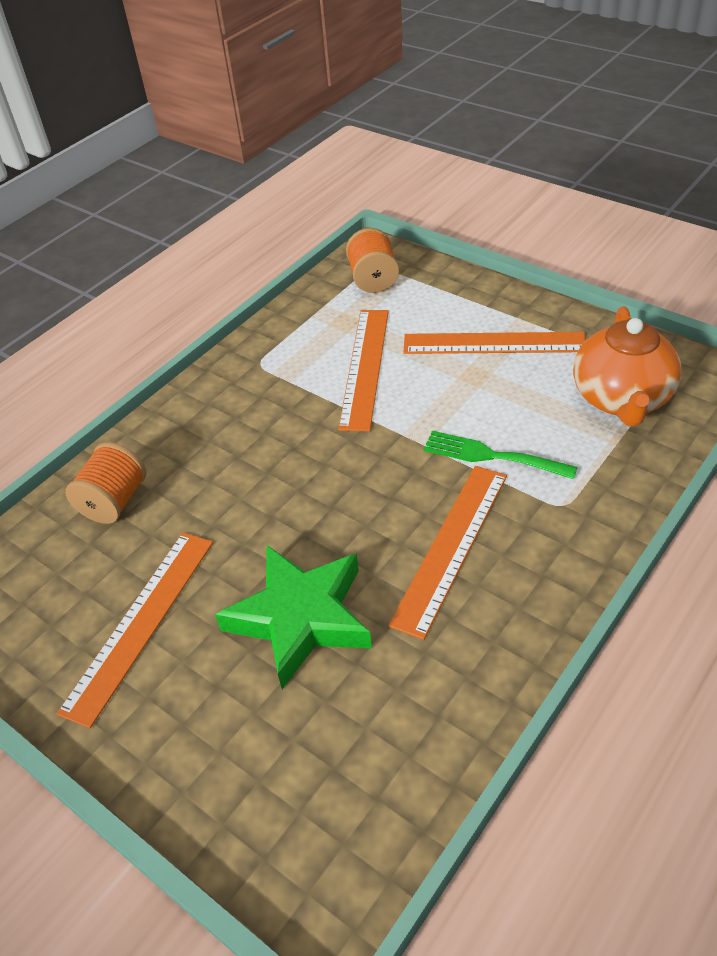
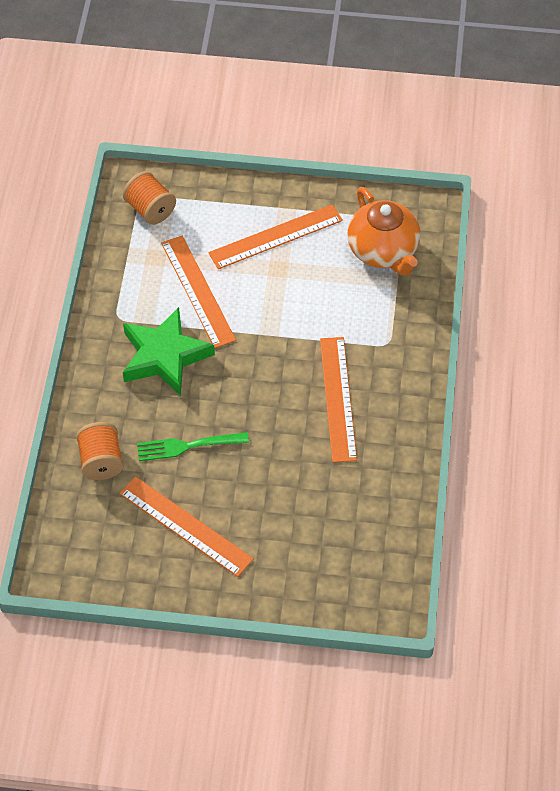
camera: 35 degrees left, 10 degrees up
(140, 623) = (185, 526): orange ruler -> orange ruler turned 45 degrees counterclockwise
(300, 618) = (279, 480): green star -> green star (164, 356)
(491, 456) = (325, 327): green fork -> green fork (187, 446)

